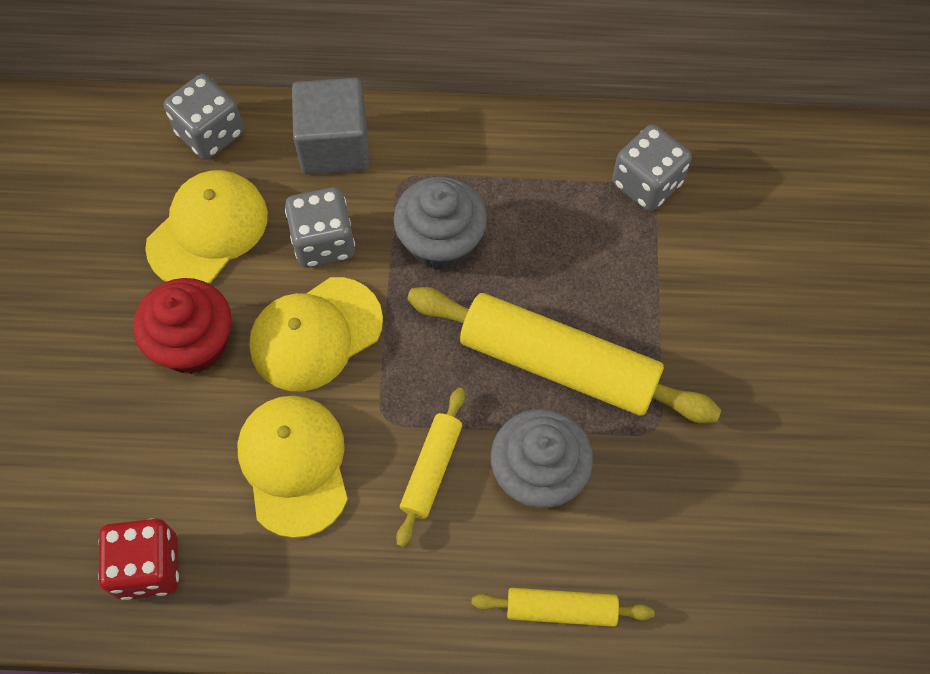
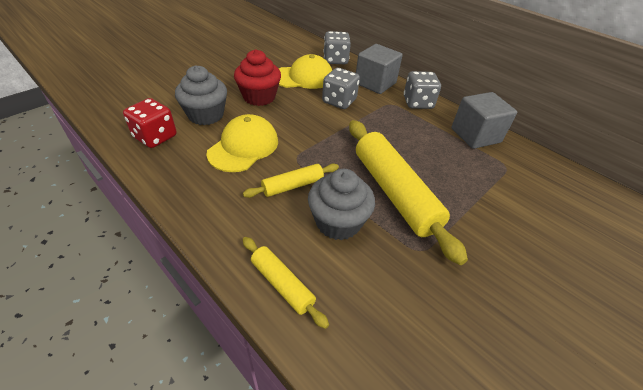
camera: 40 degrees right, 20 degrees down
(315, 334) = (303, 120): yellow cap -> none
(441, 242) = (385, 126): grey cupcake -> grey cupcake (206, 115)
(570, 153) = (475, 135): none -> grey cube
(646, 183) = (506, 164): grey dice -> grey dice (418, 103)

